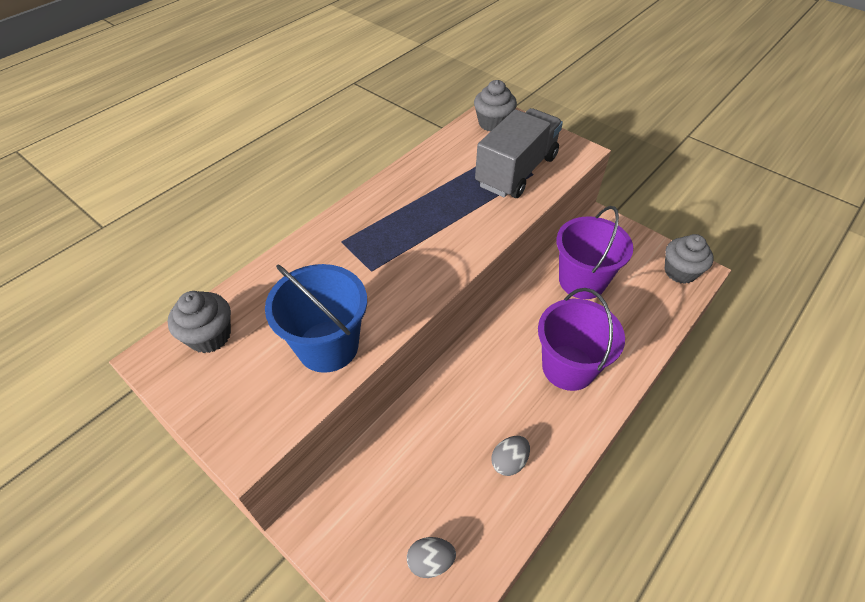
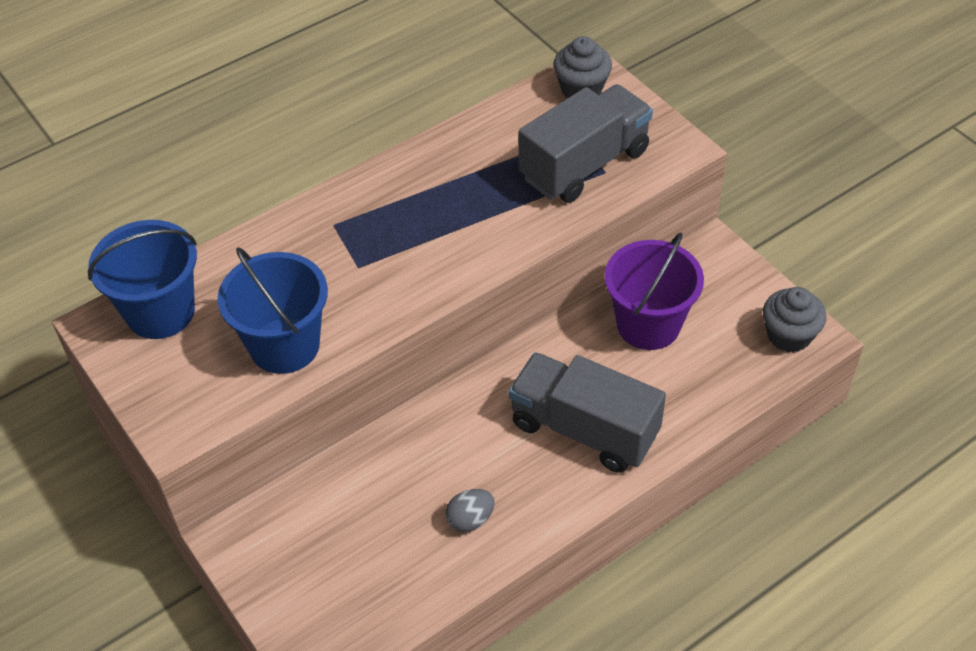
camera: 15 degrees right, 0 degrees up
(210, 336) = (160, 312): grey cupcake -> blue bucket
(430, 561) = (348, 600): grey egg -> none
(568, 367) = (584, 429): purple bucket -> grey truck

